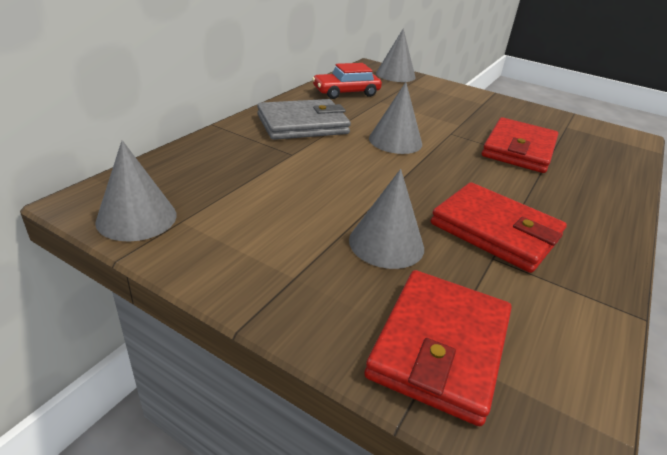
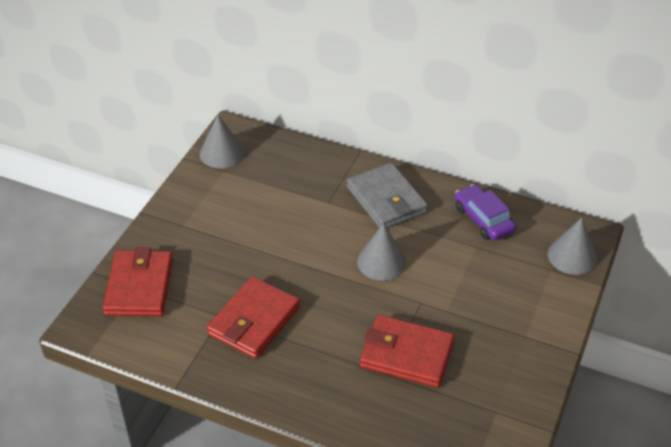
camera: 85 degrees right, 10 degrees up
(346, 92) = (483, 219): red car -> purple car
(386, 243) = (224, 262): grey cone -> none
(440, 347) = (139, 287): red wallet -> red wallet turned 75 degrees clockwise

